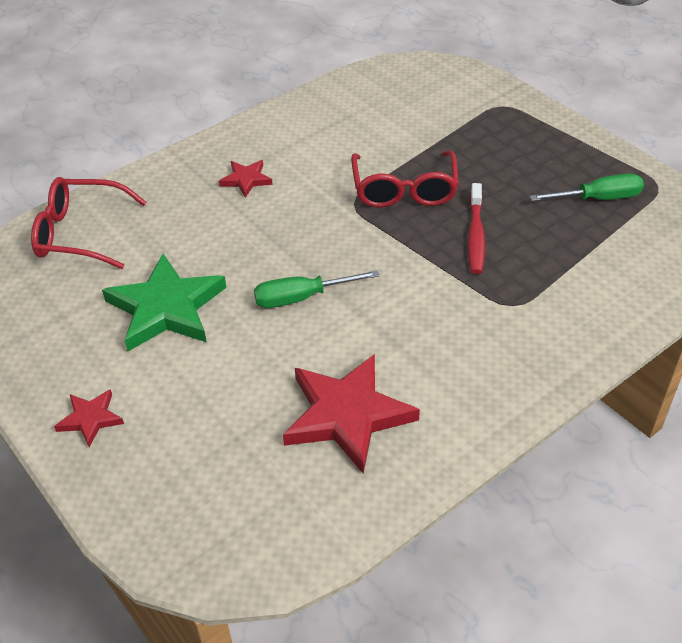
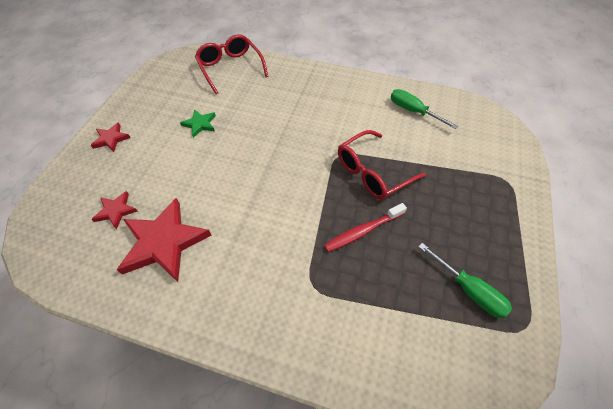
camera: 55 degrees right, 10 degrees up
(166, 308) = (200, 124): green star -> green star, size x0.49
(246, 180) = (318, 101): red star -> red star (116, 211)
(302, 298) = (244, 173): green screwdriver -> green screwdriver (413, 111)

